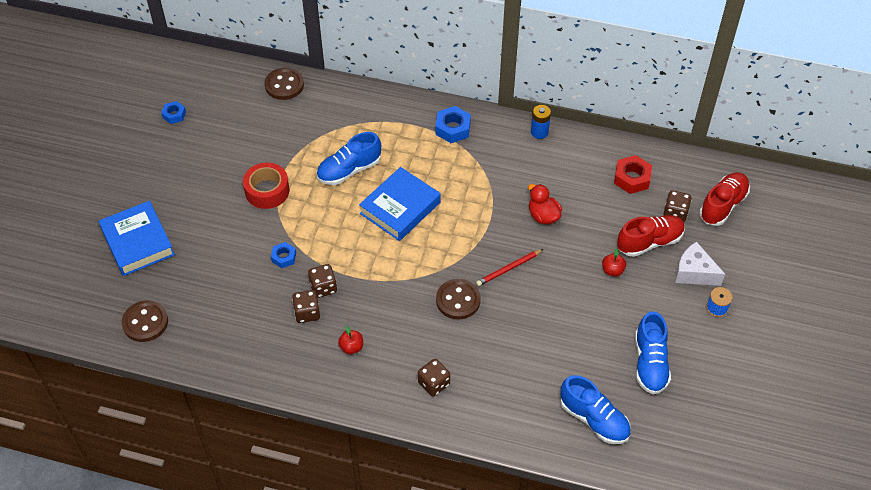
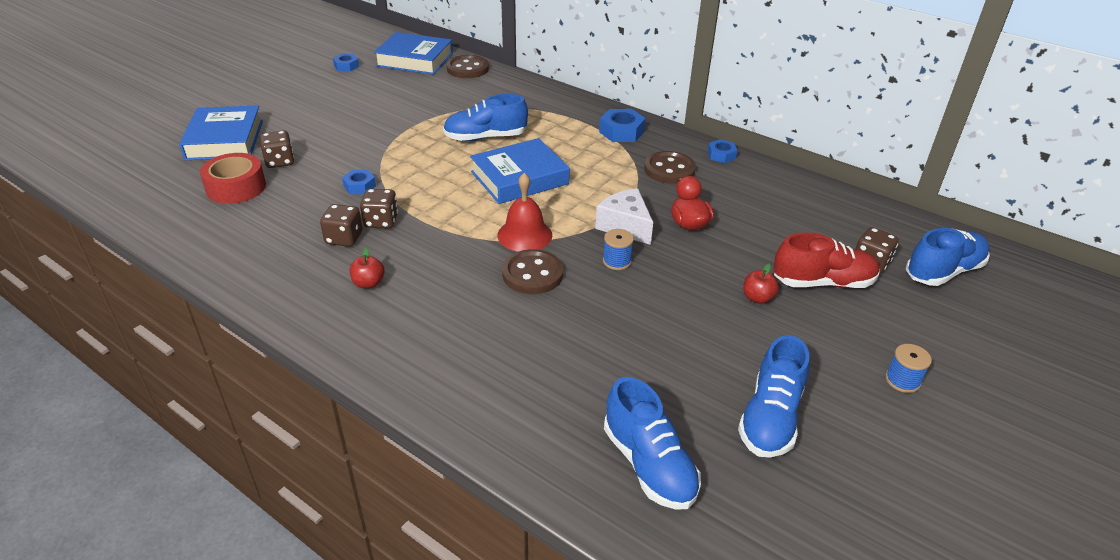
camera: 20 degrees right, 15 degrees down
(145, 322) = (167, 201): brown button -> brown button (669, 170)
(230, 86) = (415, 60): none -> blue book
(267, 191) = (387, 133): red tape -> red tape (236, 187)
(434, 265) = (524, 235): none -> red bell
(434, 384) = (443, 350): brown dice -> brown dice (280, 161)
(509, 269) = (616, 261): red pencil -> blue spool
(539, 132) = (721, 155): blue battery -> blue nut
(632, 178) = (822, 217): red nut -> none
(694, 272) = (878, 330): white cheese -> white cheese (625, 226)
(723, 205) = (943, 271): red shoe -> blue shoe

